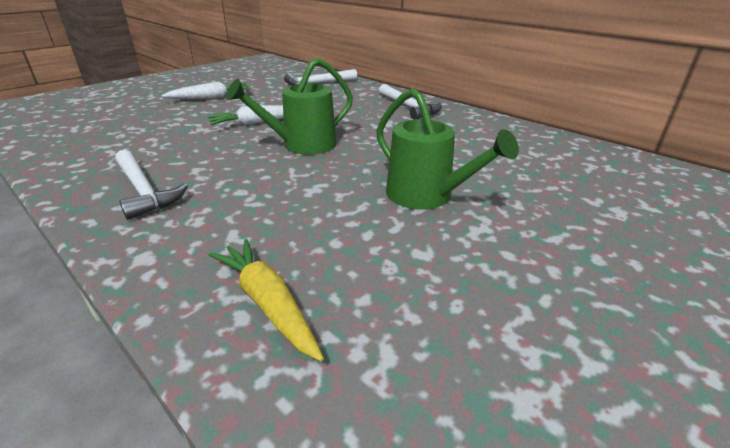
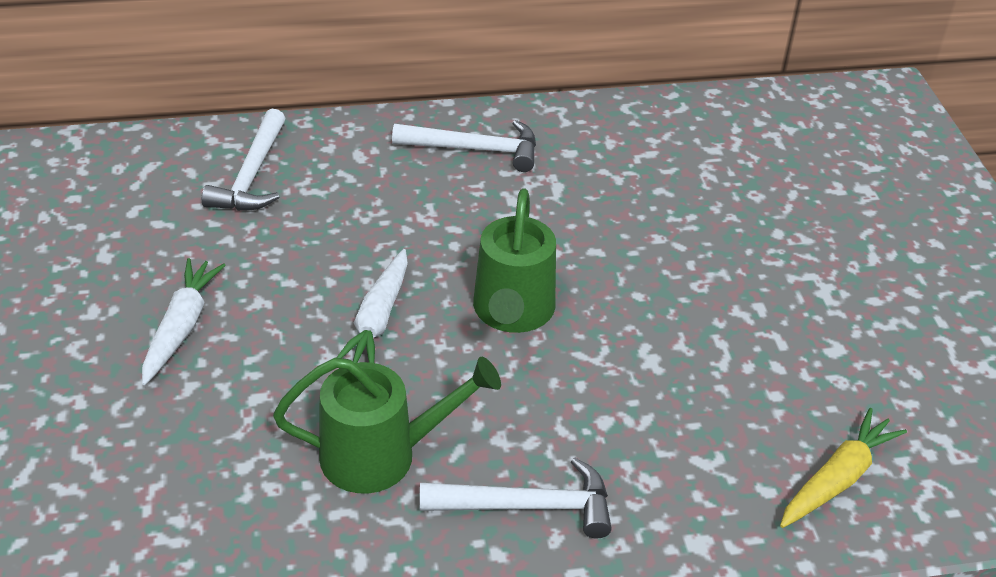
camera: 55 degrees left, 10 degrees up
(267, 303) = (837, 478): yellow carrot -> yellow carrot turned 135 degrees clockwise
(427, 196) = (740, 287): green watering can -> green watering can (382, 455)

